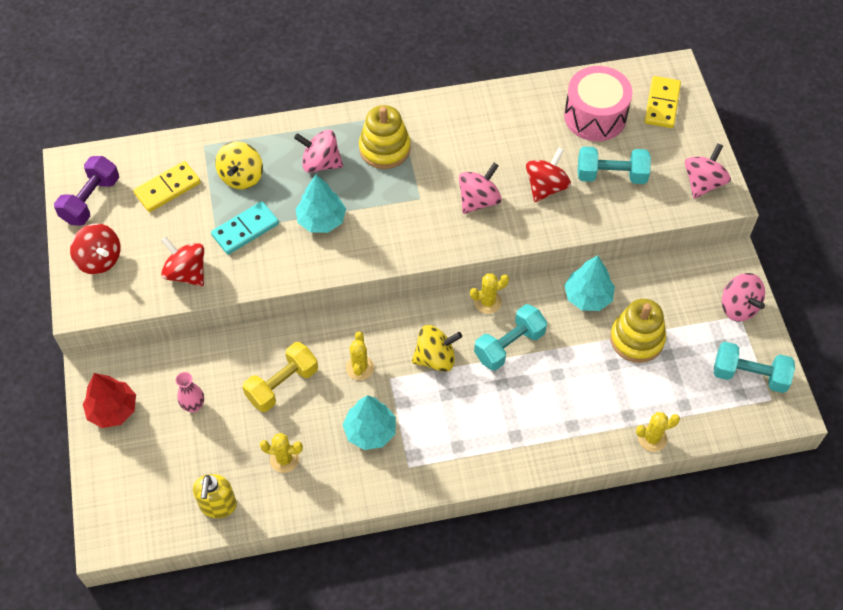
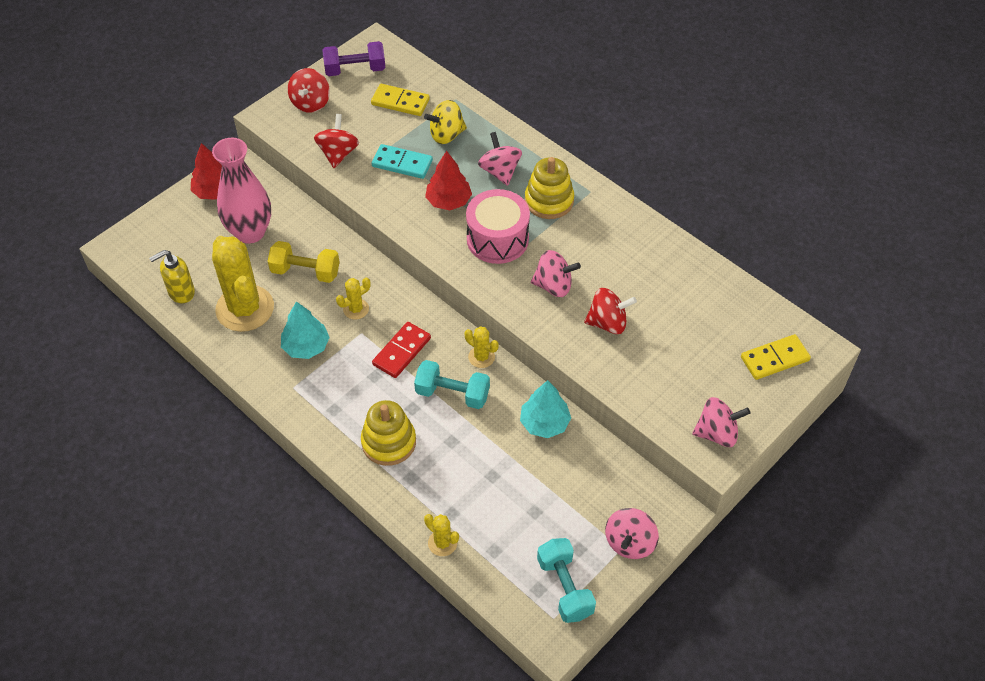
camera: 55 degrees right, 5 degrees down
(193, 406) = (250, 232): pink vase -> pink vase, size x2.29
(284, 459) = (245, 308): yellow cactus -> yellow cactus, size x2.24
(321, 220) = (448, 201): turquoise tree -> red tree
(435, 358) = (402, 351): yellow spinning top -> red domino
(595, 116) = (713, 318): pink drum -> pink drum (497, 239)
(611, 175) = (662, 362): turquoise dumbbell -> none
(637, 339) = (532, 481): yellow stacking toy -> yellow stacking toy (389, 442)

